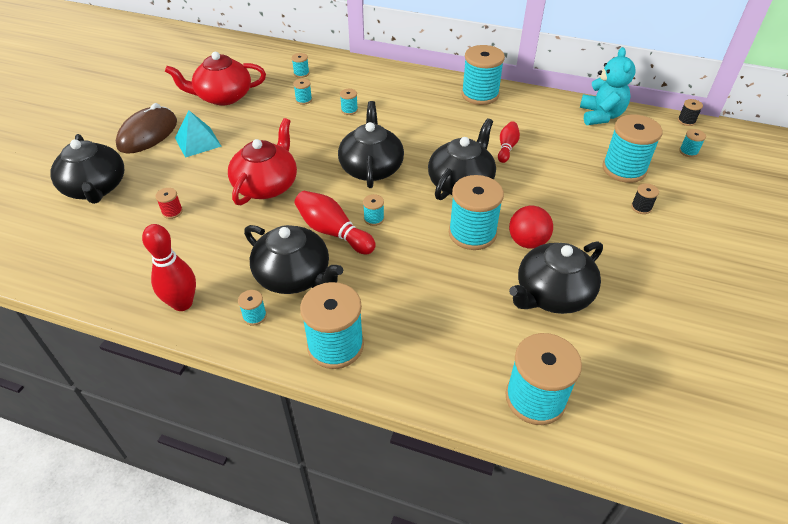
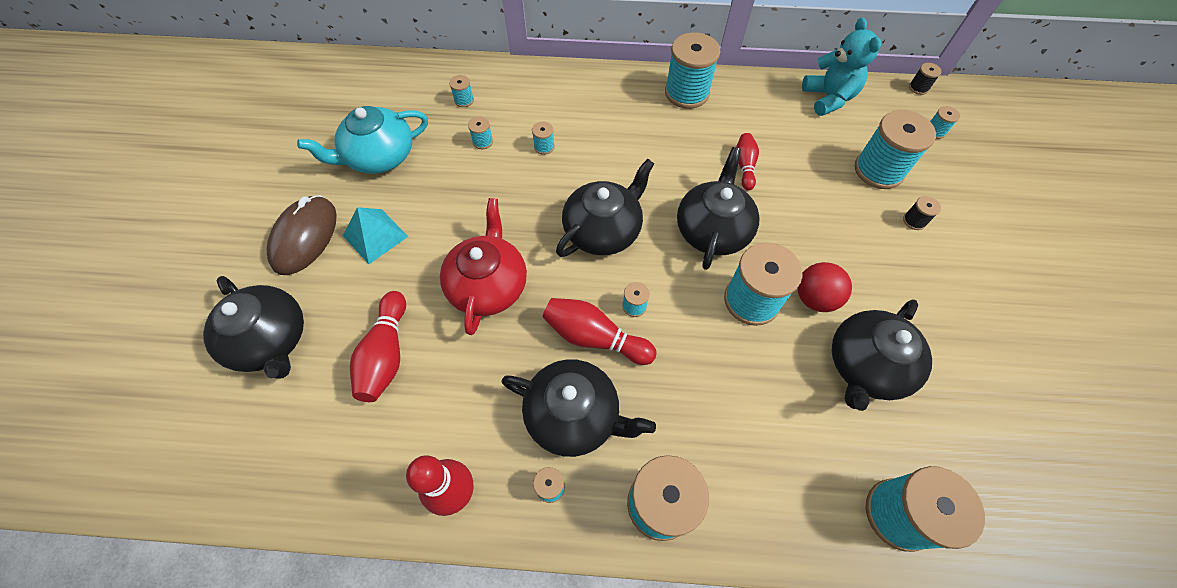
camera: 15 degrees left, 15 degrees up
(172, 212) = (386, 354): red spool -> red bowling pin
(223, 97) = (379, 156): red teapot -> turquoise teapot
(371, 168) = (603, 230): black teapot -> black teapot turned 60 degrees clockwise

